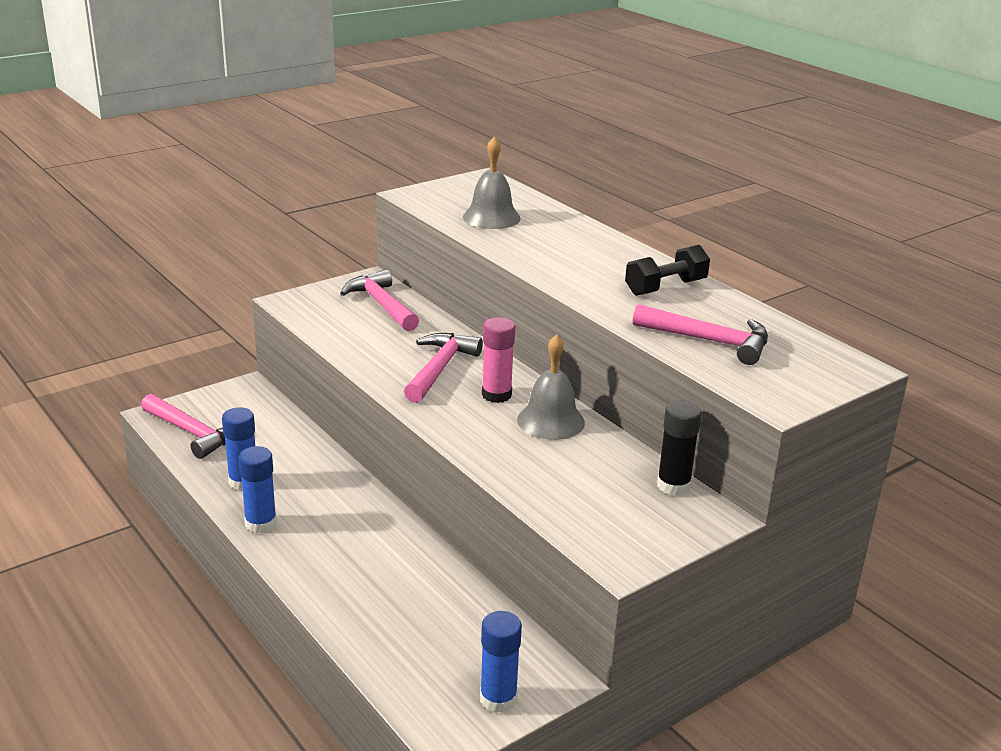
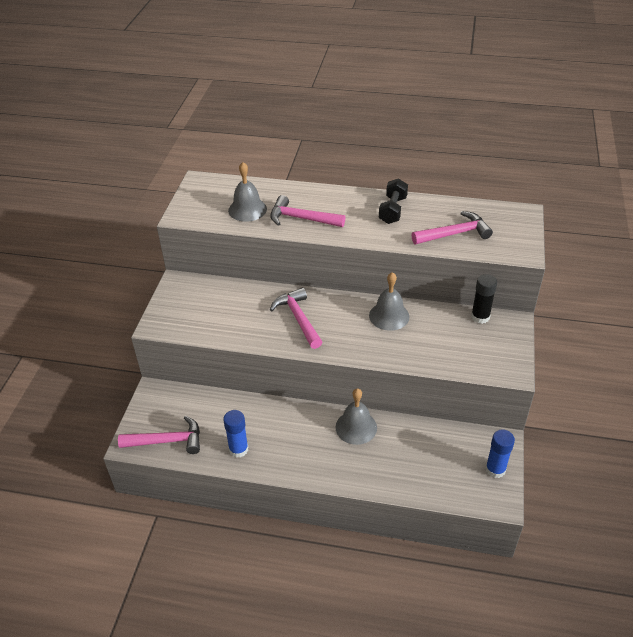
camera: 40 degrees left, 15 degrees up
(261, 523) = (282, 466): blue glue stick -> none
(381, 304) = (209, 295): pink hammer -> pink hammer (301, 218)
(396, 543) = (356, 427): none -> grey bell
(496, 395) = (346, 317): pink glue stick -> none

